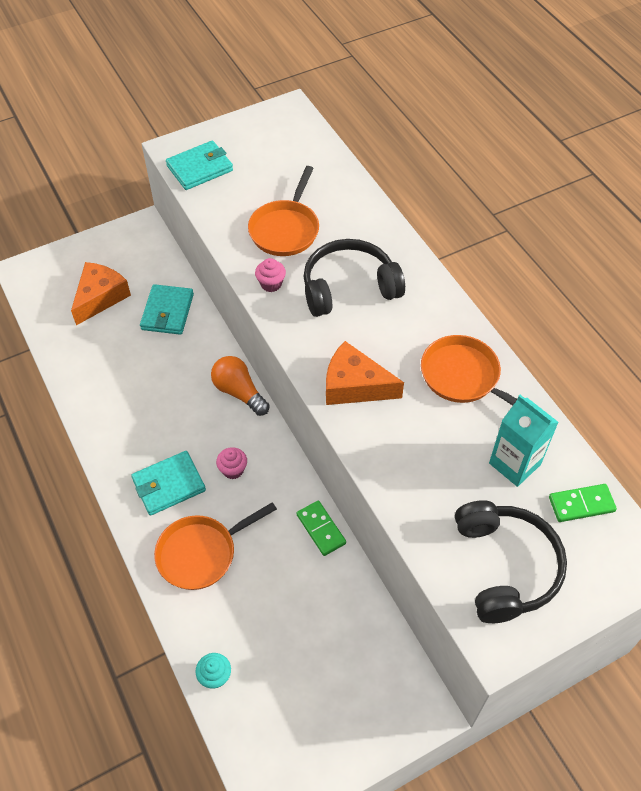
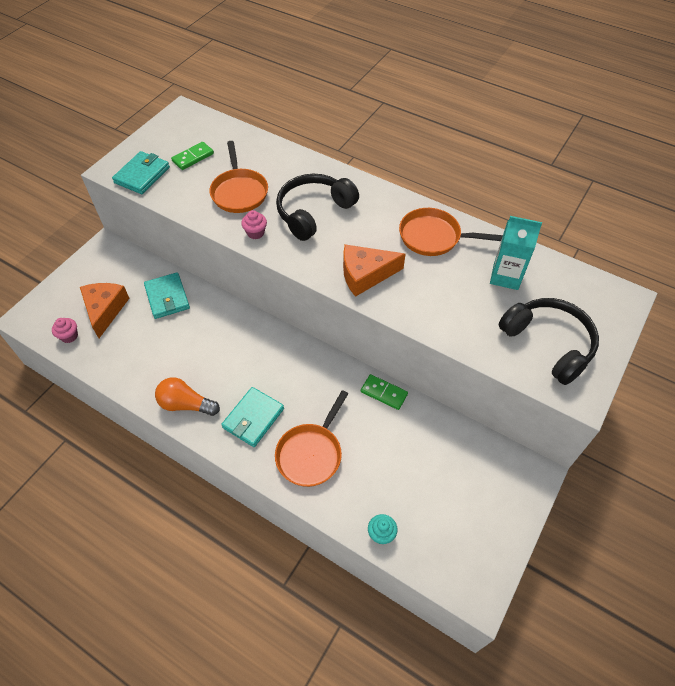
camera: 30 degrees left, 0 degrees up
(233, 470) = (294, 384): pink cupcake -> pink cupcake (69, 336)
(239, 392) = (261, 329): orange light bulb -> orange light bulb (186, 404)
(581, 504) = (563, 282): green domino -> green domino (193, 157)

